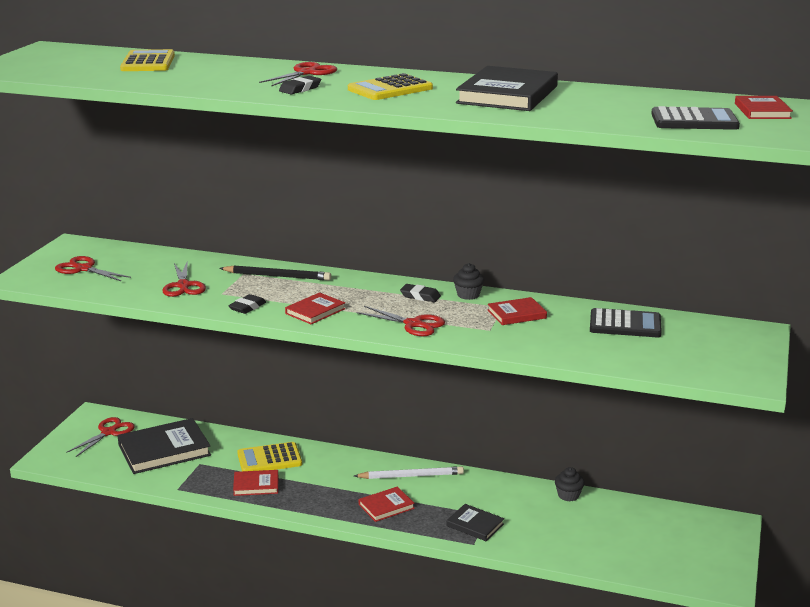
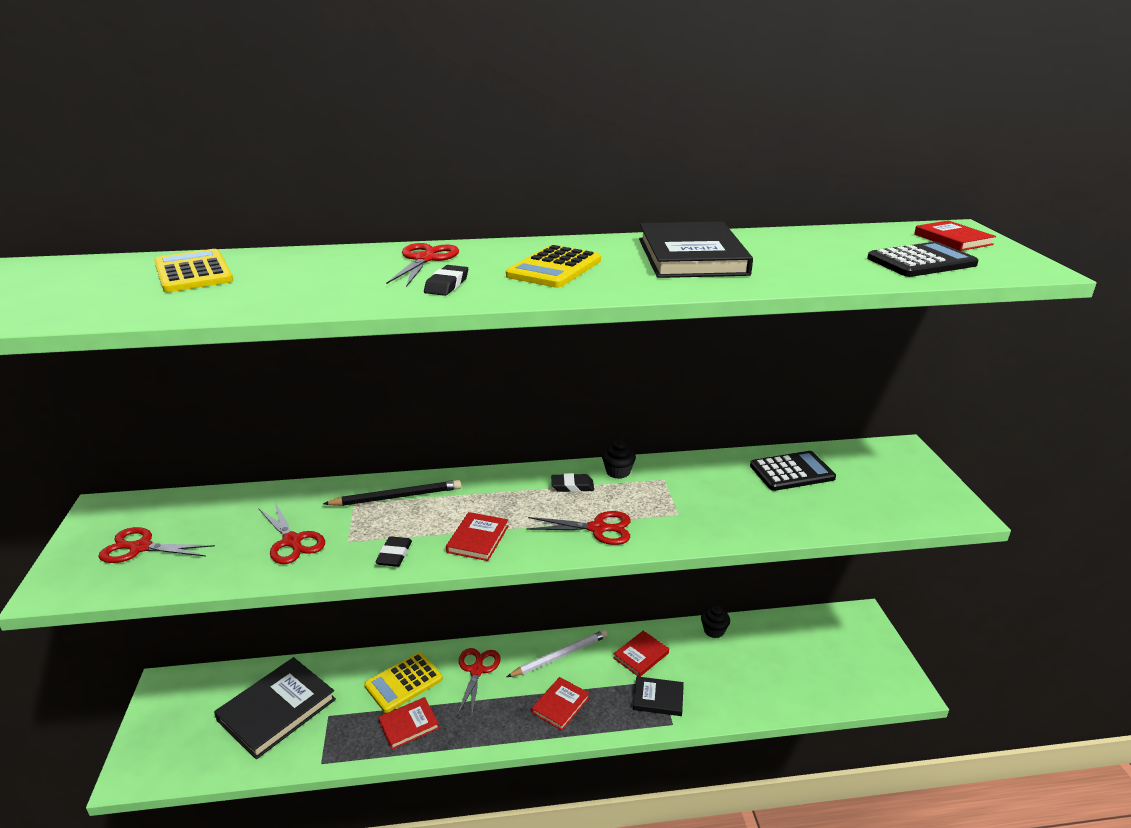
camera: 25 degrees left, 5 degrees up
(109, 432) = (196, 705): red scissors -> red scissors (477, 670)
(516, 314) = (685, 485): red book -> red book (641, 655)

